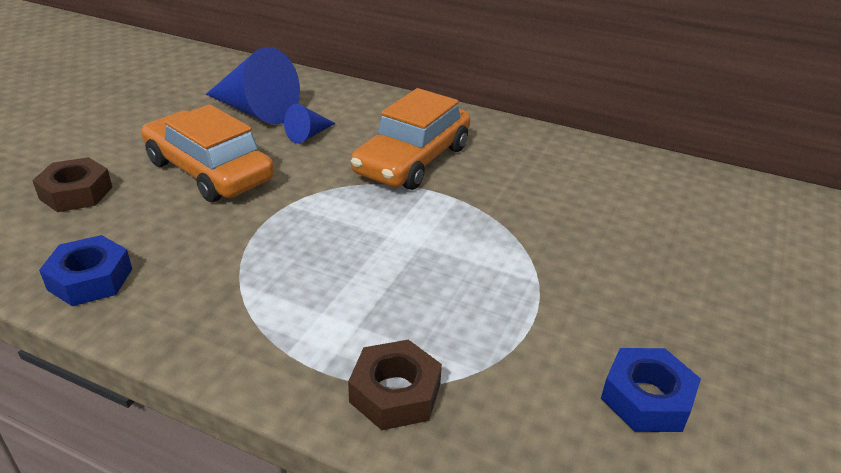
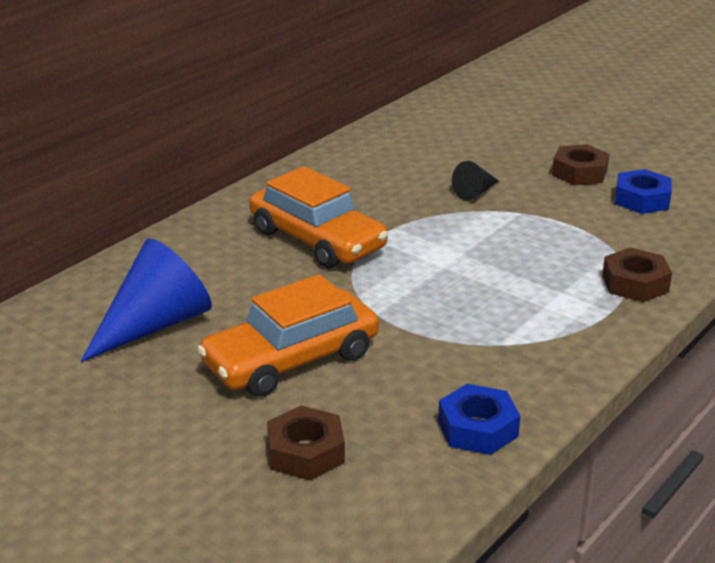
camera: 75 degrees left, 5 degrees down
(308, 135) = (235, 293): blue cone -> none
(567, 244) = (475, 192): none -> black cone
(686, 329) = (579, 172): none -> brown nut

